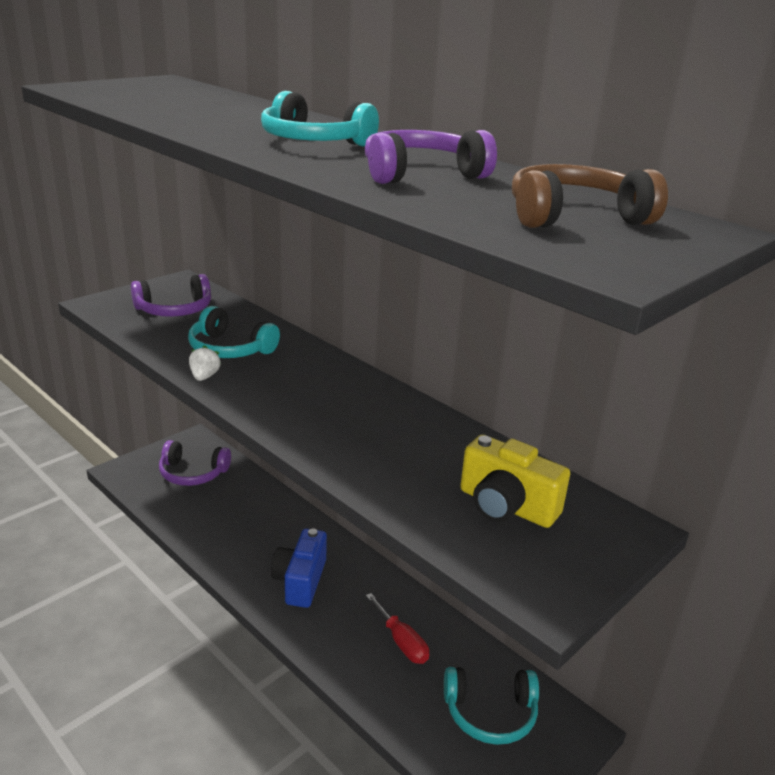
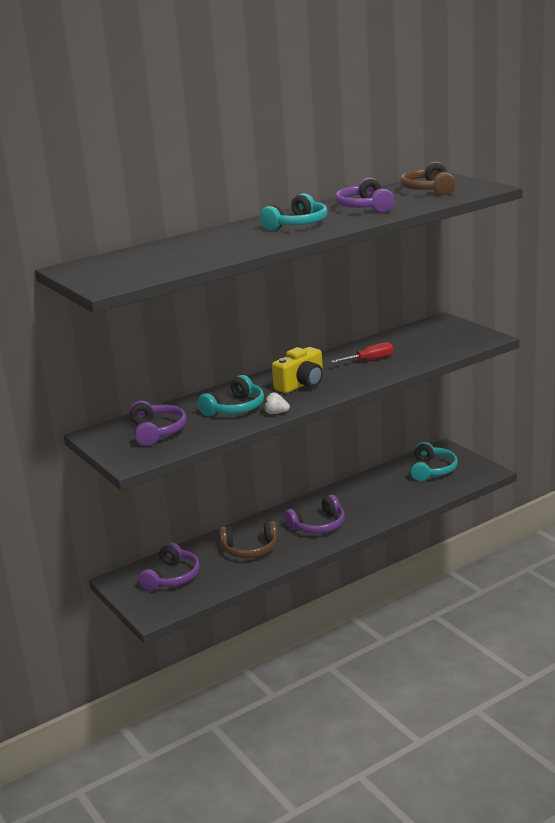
camera: 75 degrees left, 5 degrees down
(244, 524) = (250, 549): none -> brown headphones
(300, 581) = (318, 525): blue camera -> purple headphones
(401, 642) = (378, 492): red screwdriver -> red screwdriver (370, 360)
(506, 506) = (425, 341): yellow camera -> yellow camera (301, 384)

